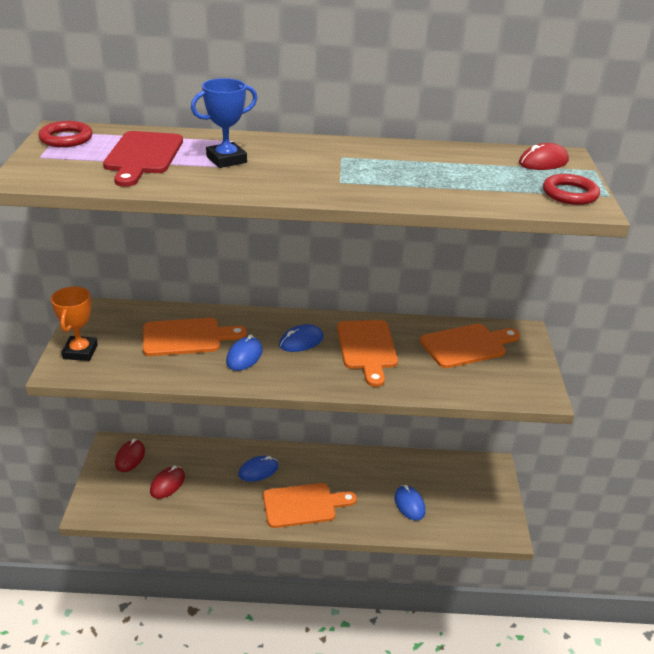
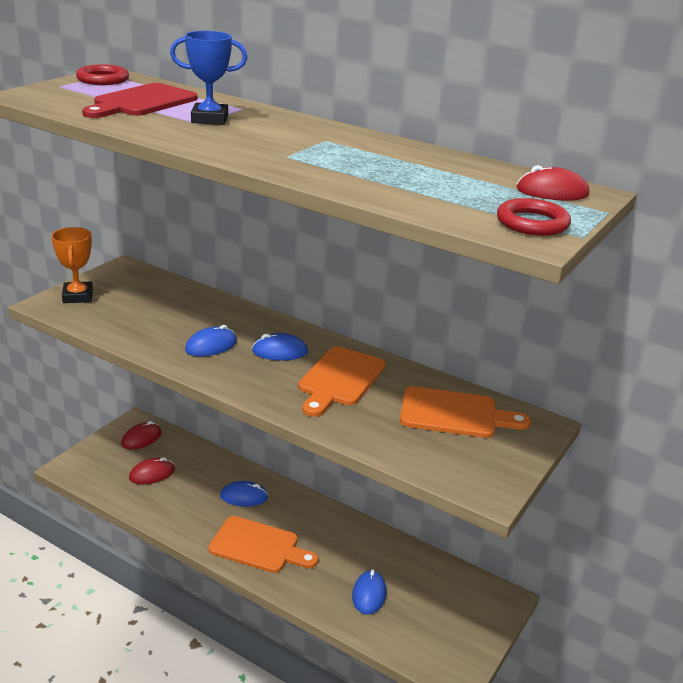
camera: 30 degrees right, 5 degrees down
(80, 352) = (78, 296): orange trophy -> orange trophy turned 45 degrees counterclockwise
(187, 337) = (178, 314): orange cutting board -> none

